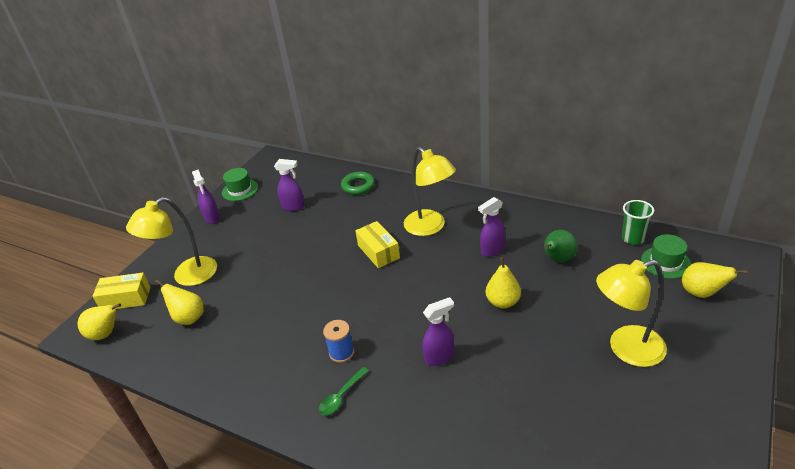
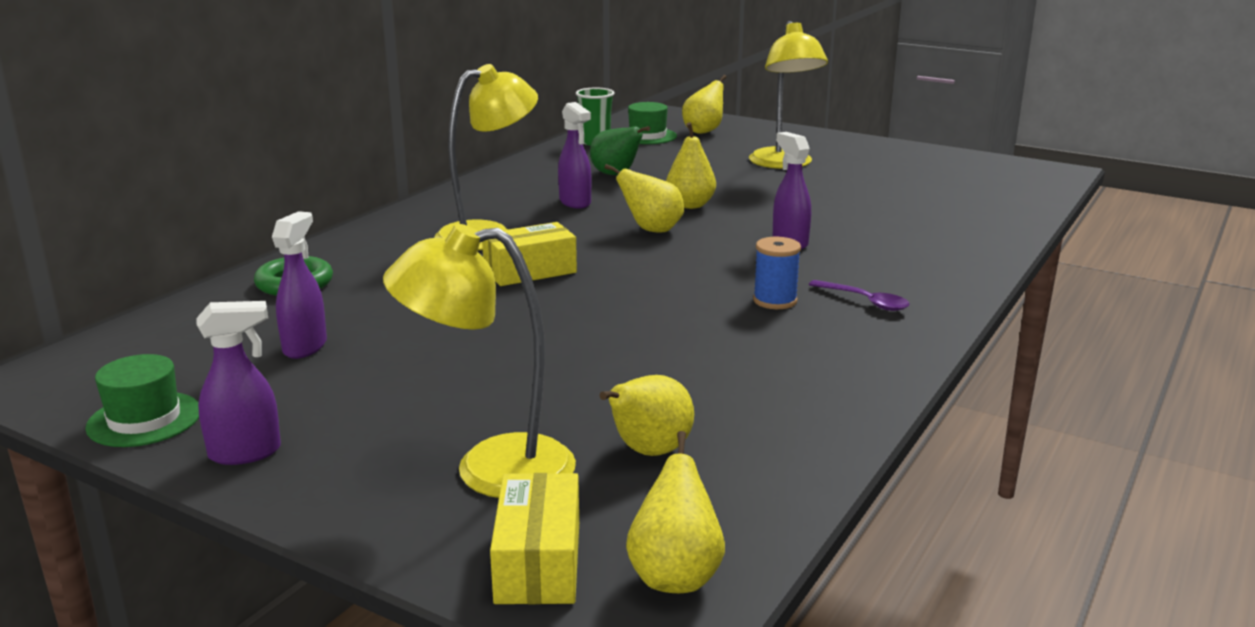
camera: 90 degrees left, 15 degrees down
(187, 276) = (490, 469): yellow lamp -> yellow lamp turned 120 degrees clockwise
(341, 396) = (865, 301): green spoon -> purple spoon
(450, 289) = (651, 230): none -> yellow pear

